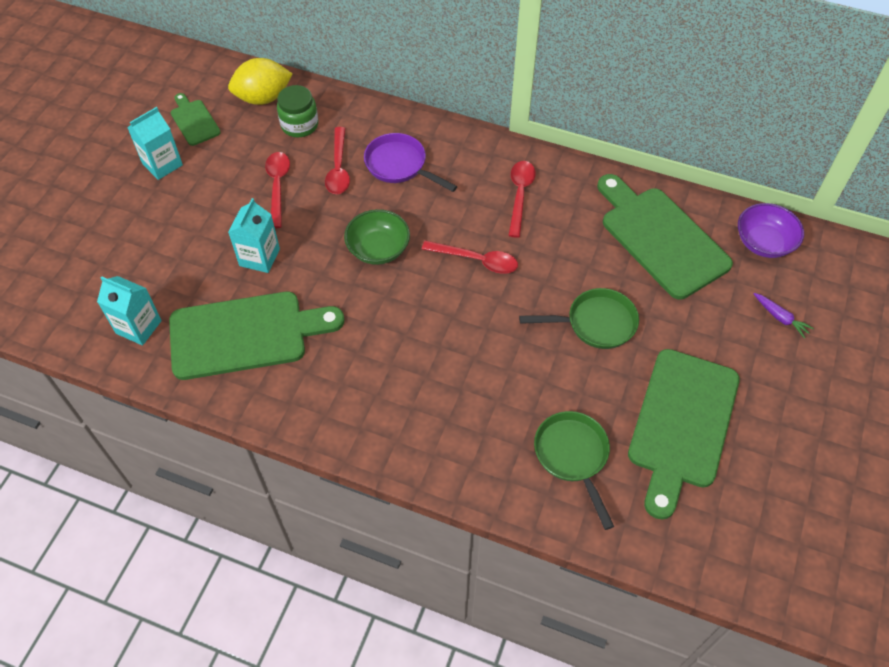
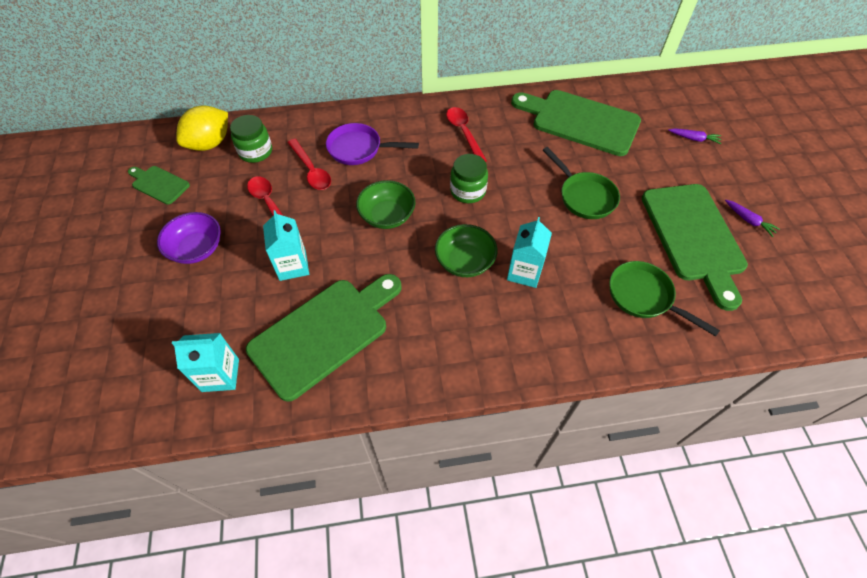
camera: 30 degrees left, 0 degrees up
(162, 164) = (152, 230): turquoise carton -> turquoise carton (524, 272)
(420, 331) = (465, 261): none -> green bowl
(476, 260) = (468, 191): red spoon -> green jar
(595, 323) = (584, 196): green pan -> green pan turned 90 degrees clockwise
(762, 438) = (748, 220): none -> purple carrot
(764, 242) = (645, 97): purple bowl -> purple bowl (197, 249)

